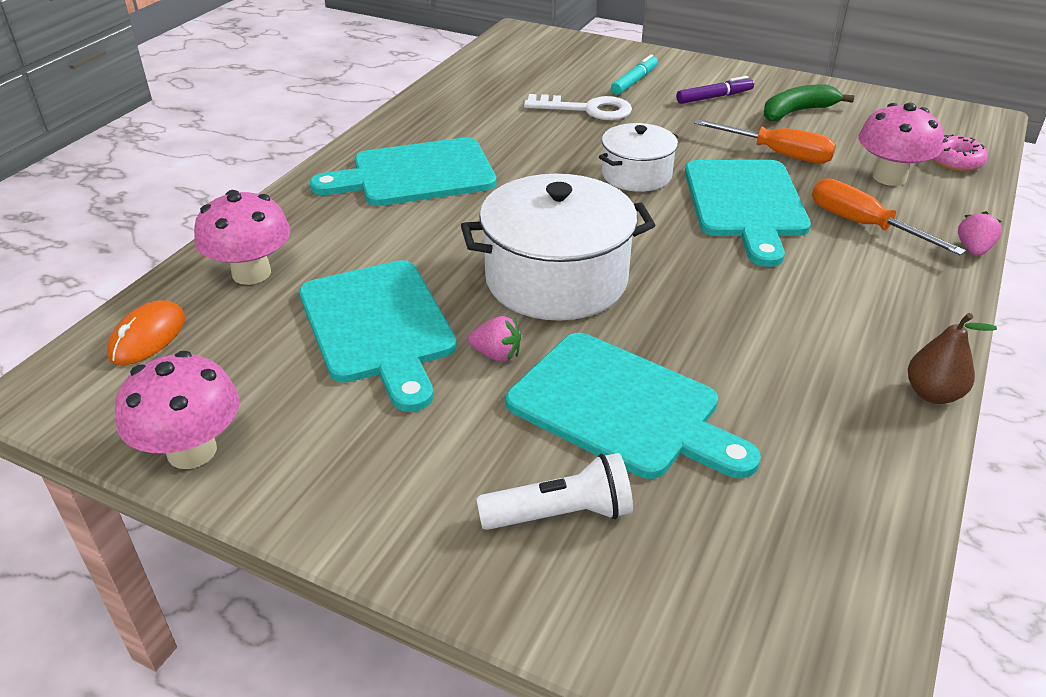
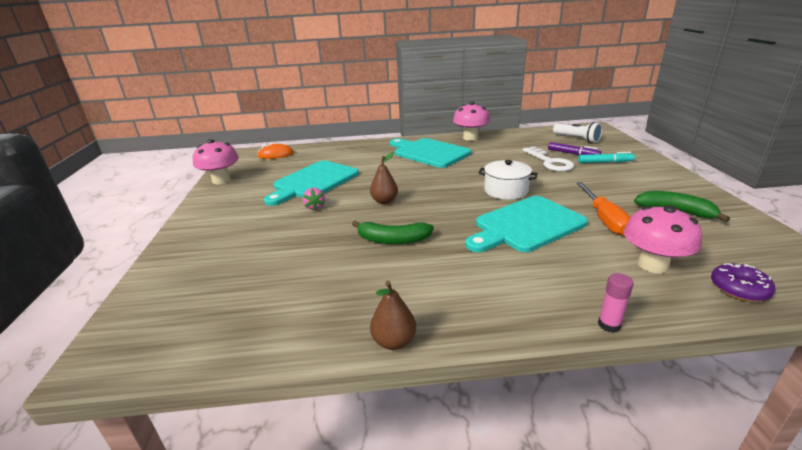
camera: 60 degrees right, 10 degrees down
(251, 273) = (326, 154): pink mushroom -> pink mushroom (470, 138)
(556, 279) = (384, 201): white pot -> brown pear
(560, 514) = (218, 251): white flashlight -> white flashlight (577, 139)
(622, 408) = (299, 244): turquoise cutting board -> none
(691, 314) = (392, 240): none -> green banana
(714, 97) = (635, 184): purple marker -> purple marker (573, 154)
(863, 225) = (566, 269): orange screwdriver -> none
(955, 161) = (739, 289): pink donut -> purple donut
(973, 249) = (609, 325): pink strawberry -> pink glue stick

